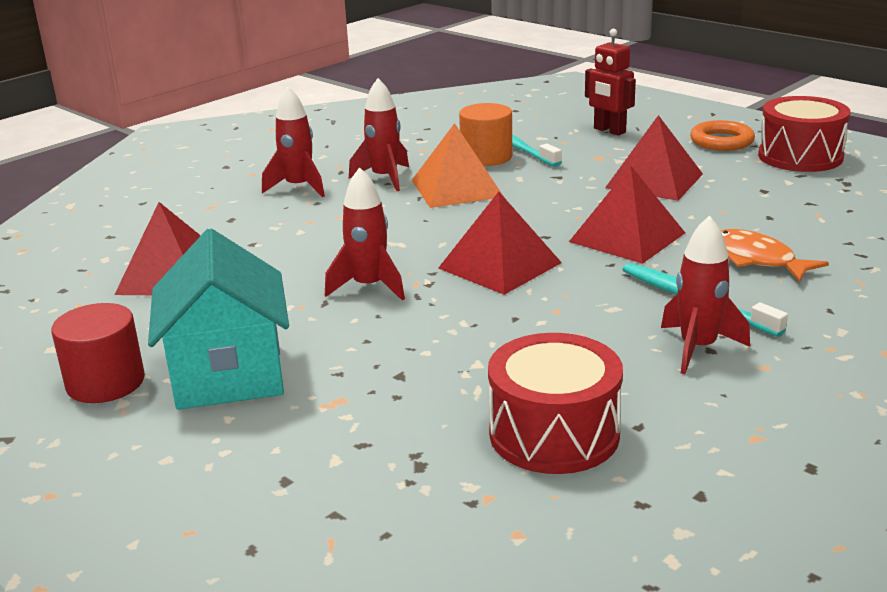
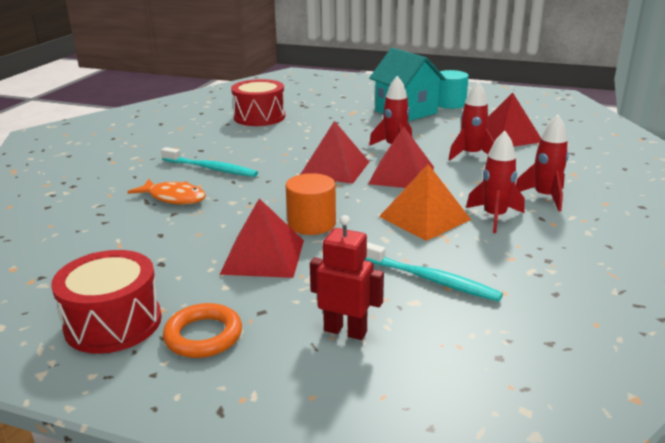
camera: 155 degrees right, 0 degrees up
(105, 382) = (449, 103): red cylinder -> turquoise cylinder
(486, 157) = (440, 258): orange cylinder -> orange cylinder (311, 223)
(627, 237) = (265, 199): red pyramid -> red pyramid (401, 175)
(698, 348) = (207, 149): red rocket -> red rocket (471, 155)

